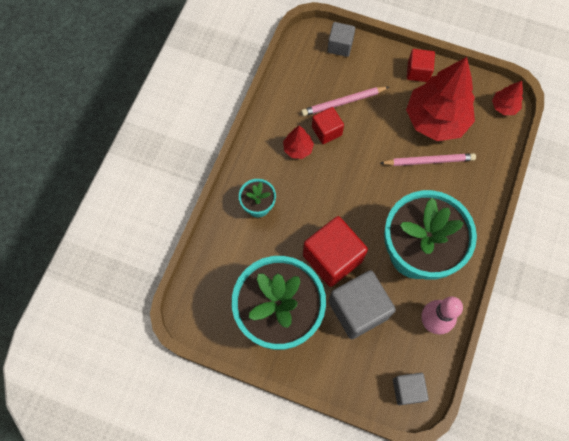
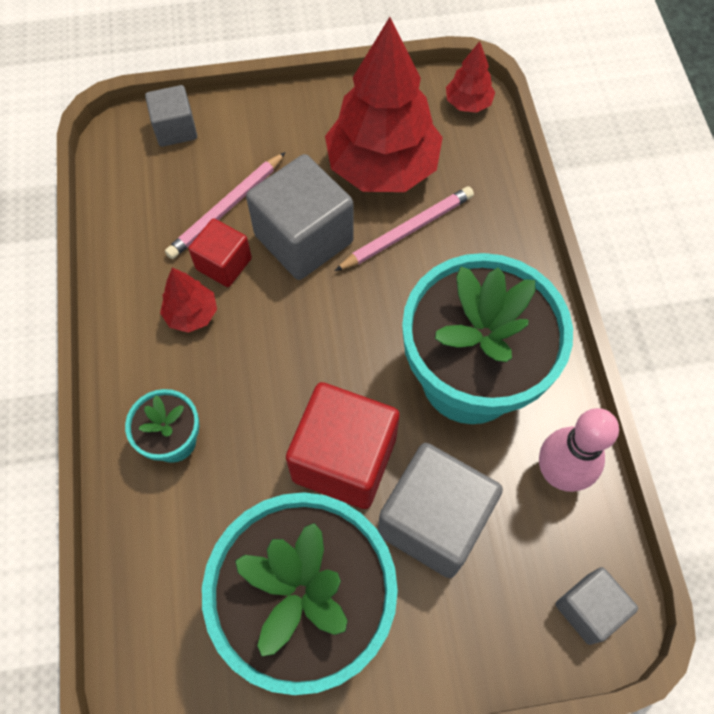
camera: 30 degrees left, 5 degrees down
(373, 138) = (304, 239): none -> grey cube
(418, 72) = (316, 112): red cube -> none

